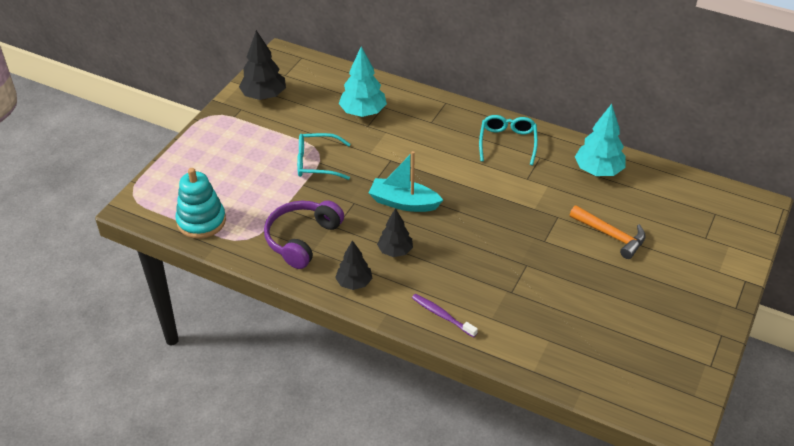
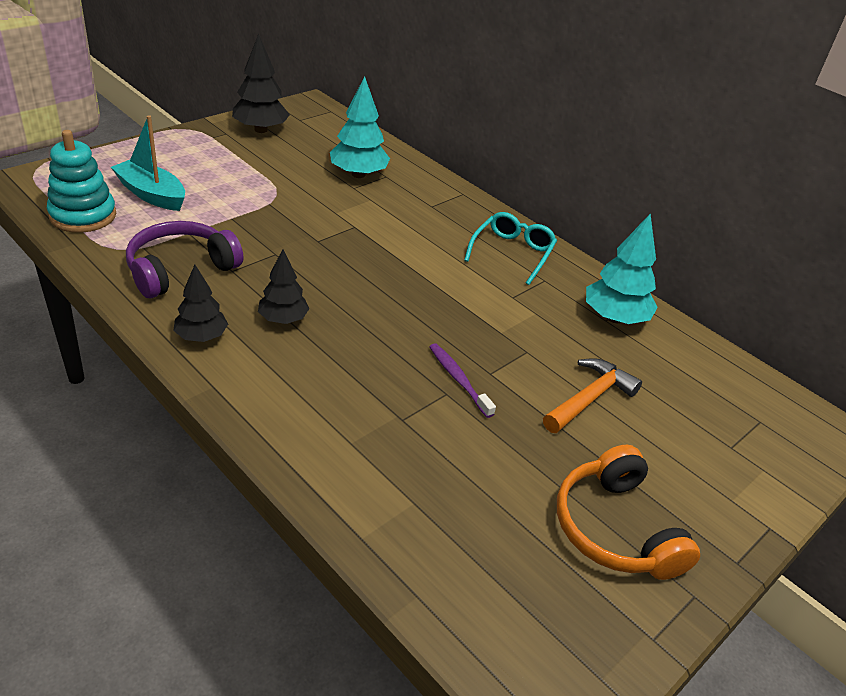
camera: 15 degrees right, 5 degrees down
(316, 163) = (265, 203): turquoise glasses -> none
(404, 203) = (336, 272): turquoise boat -> turquoise boat (152, 194)
(442, 315) = (284, 415): purple toothbrush -> purple toothbrush (458, 379)
(611, 235) = (590, 398): orange hammer -> orange hammer turned 105 degrees counterclockwise
(664, 313) = (615, 529): none -> orange headphones

